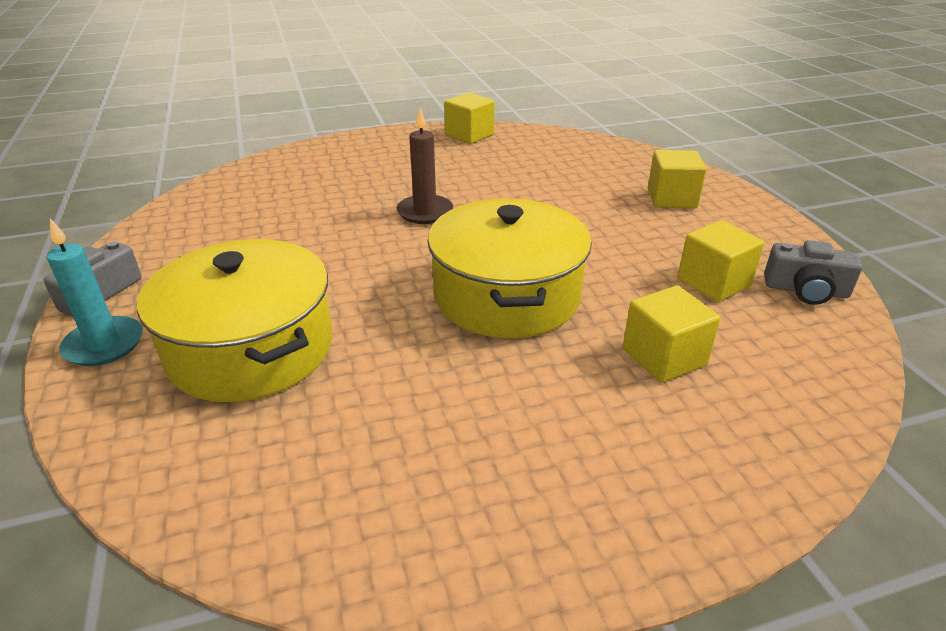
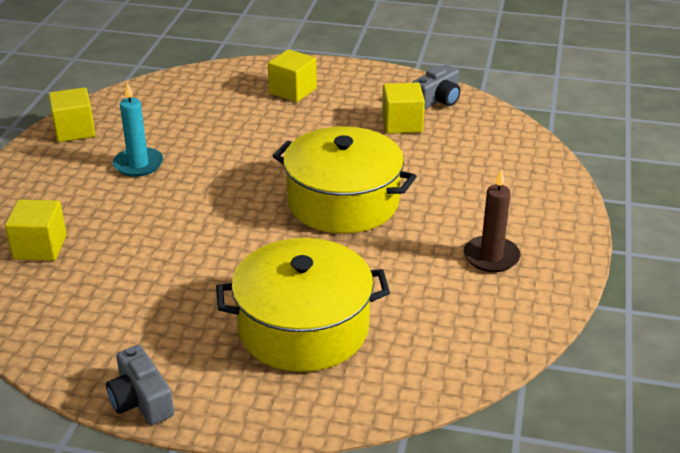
camera: 60 degrees left, 0 degrees up
(104, 344) = (230, 402): turquoise candle -> turquoise candle (138, 164)
(425, 212) = (191, 198): brown candle -> brown candle (491, 257)
(664, 357) = (453, 172): yellow cube -> yellow cube (40, 247)

